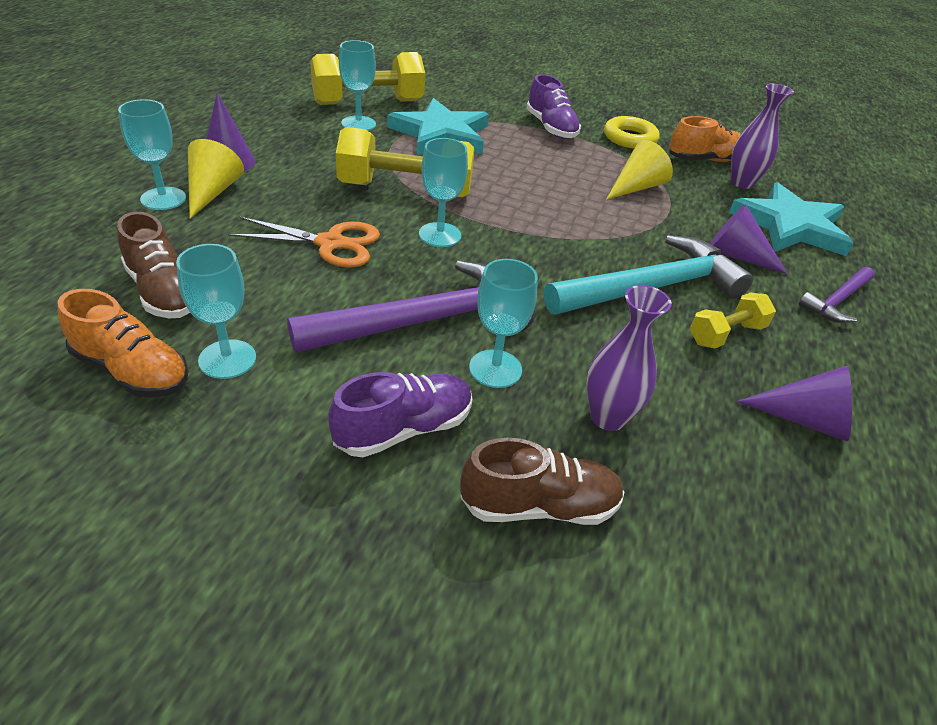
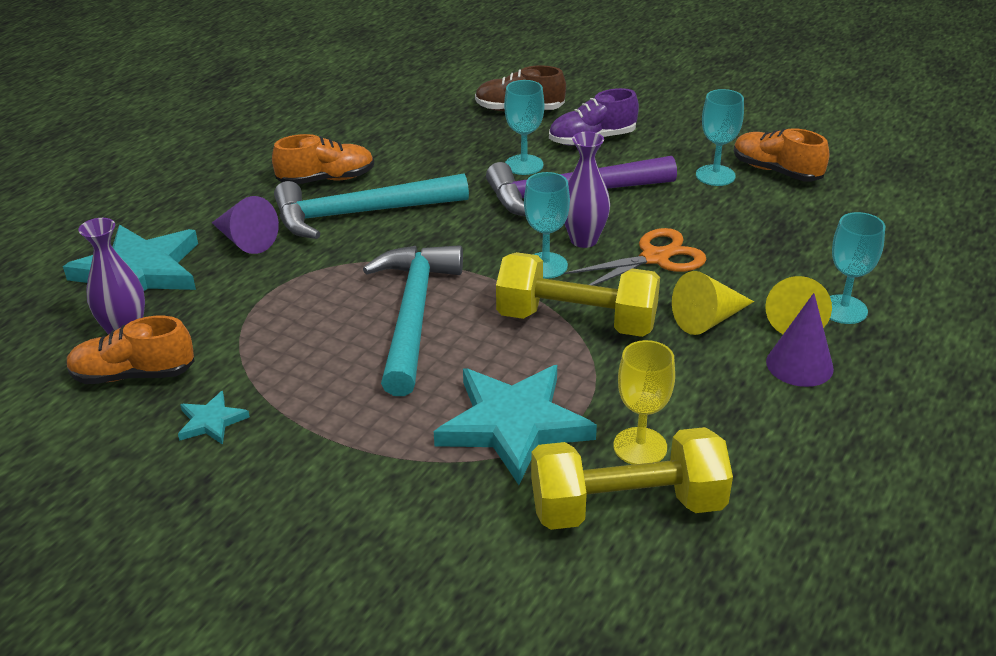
camera: 165 degrees left, 5 degrees down
(163, 292) = (786, 219): brown shoe -> none
(330, 243) = (655, 258): orange scissors -> orange scissors turned 135 degrees clockwise
(358, 124) = (640, 446): turquoise goblet -> yellow goblet
(540, 194) = (413, 315): none -> turquoise hammer
(551, 128) = (329, 444): purple shoe -> none
(608, 417) = (457, 139): purple vase -> purple vase (584, 240)
(630, 138) = (211, 421): yellow ring -> turquoise star
(636, 187) = (281, 326): yellow cone -> yellow cone (708, 319)
(726, 334) = (326, 179): yellow dumbbell -> orange shoe
(804, 419) = (321, 134): purple cone -> none
(837, 301) = (194, 200): purple hammer -> none

